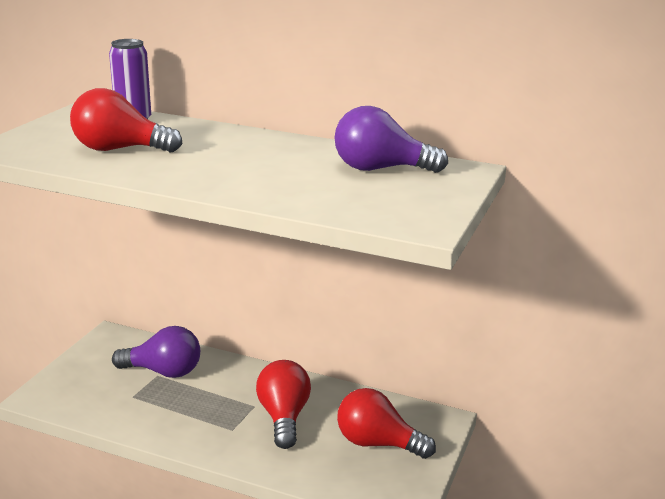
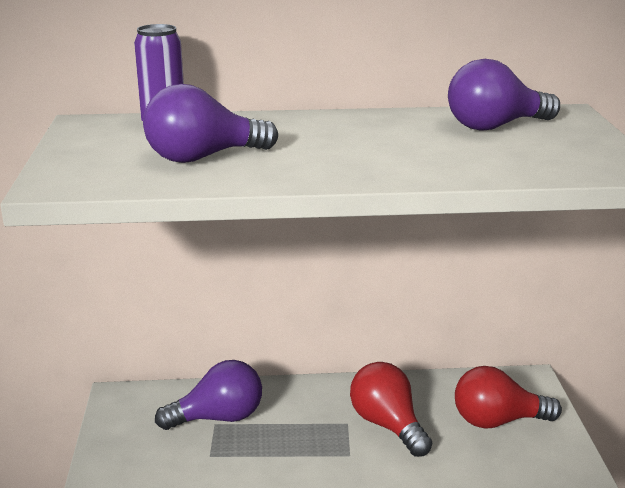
camera: 25 degrees left, 0 degrees up
(119, 149) = (203, 157): red light bulb -> purple light bulb

